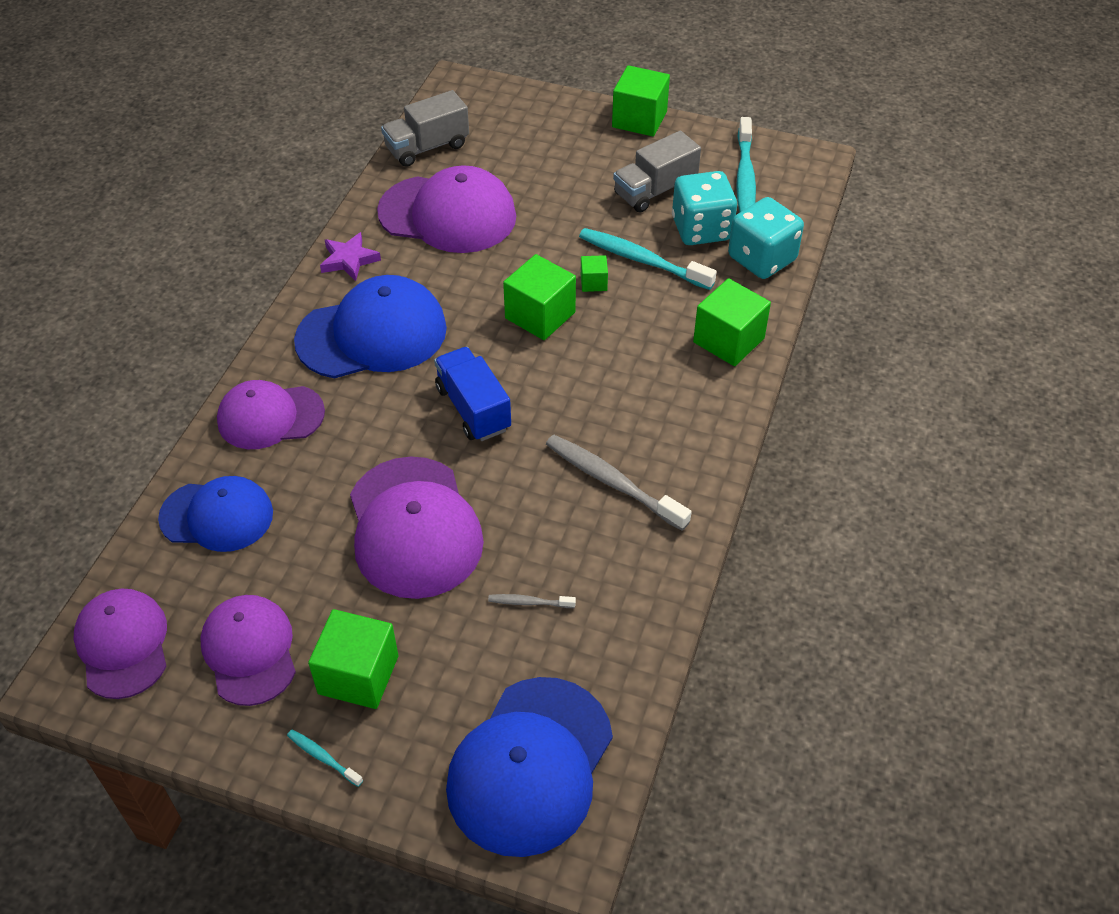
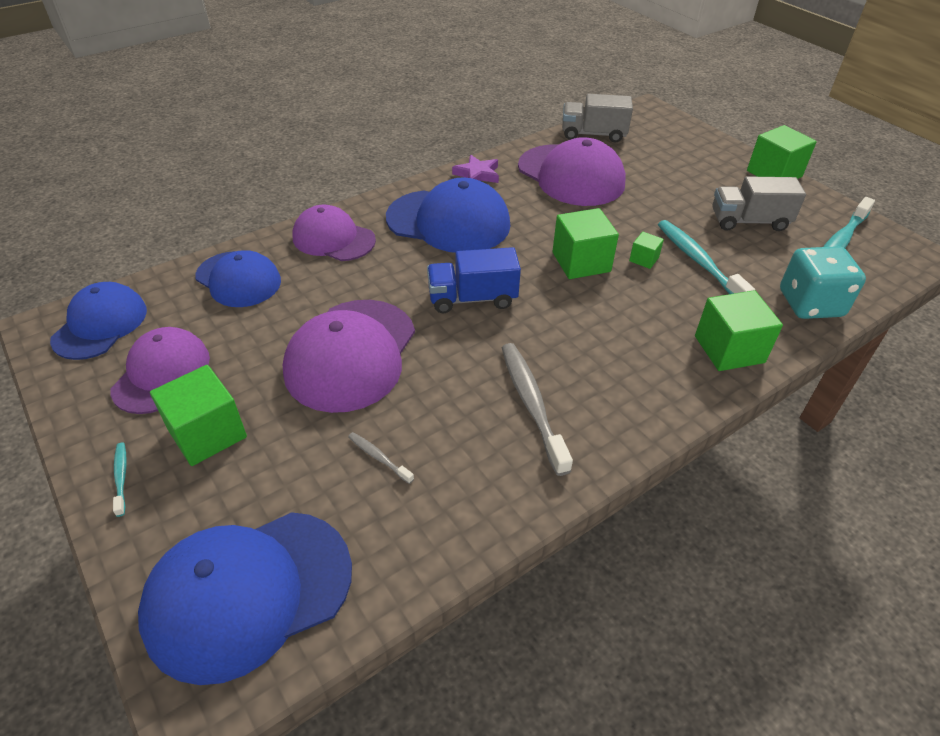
camera: 35 degrees right, 5 degrees down
(123, 645) = (100, 324): purple cap -> blue cap
(473, 408) = (472, 298): blue truck -> blue truck turned 105 degrees counterclockwise
(701, 229) = (769, 261): turquoise dice -> none

